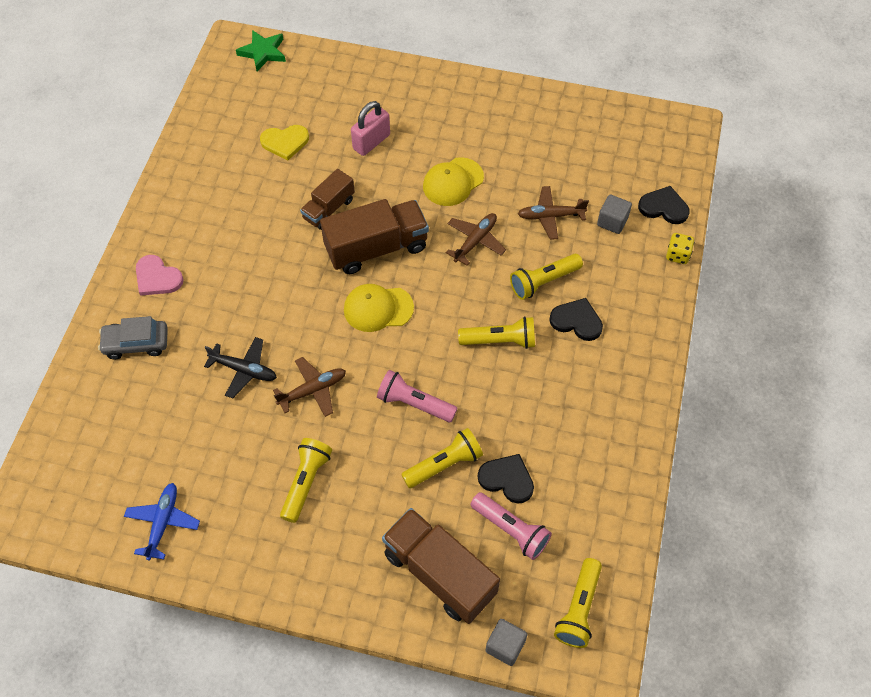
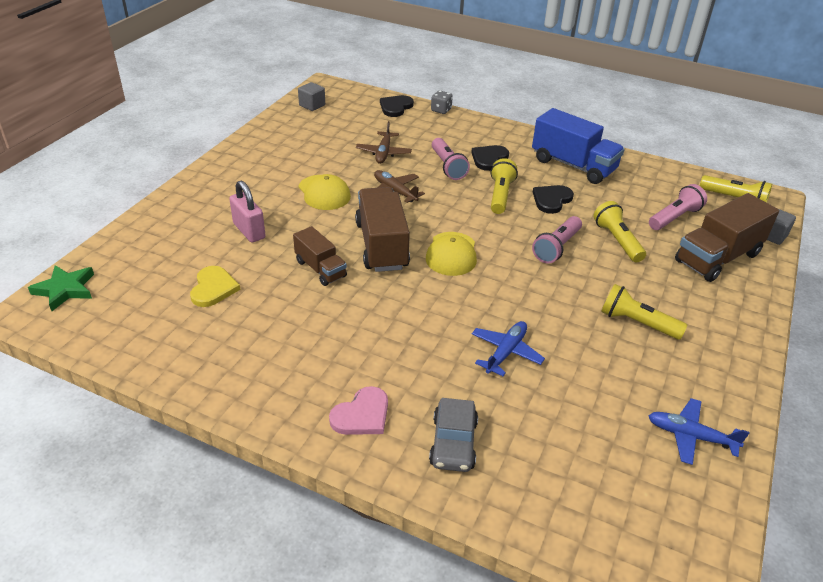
camera: 80 degrees left, 20 degrees down
(244, 370) = (506, 352): black plane -> blue plane
(313, 390) = (536, 306): brown plane -> none
(507, 479) = (630, 212): black heart -> black heart (551, 200)
(543, 281) = (447, 166): yellow flashlight -> pink flashlight
(595, 413) = (573, 165): none -> blue truck
(612, 221) = (400, 129): grey cube -> grey cube (312, 105)
(677, 255) = (441, 110): yellow dice -> grey dice

